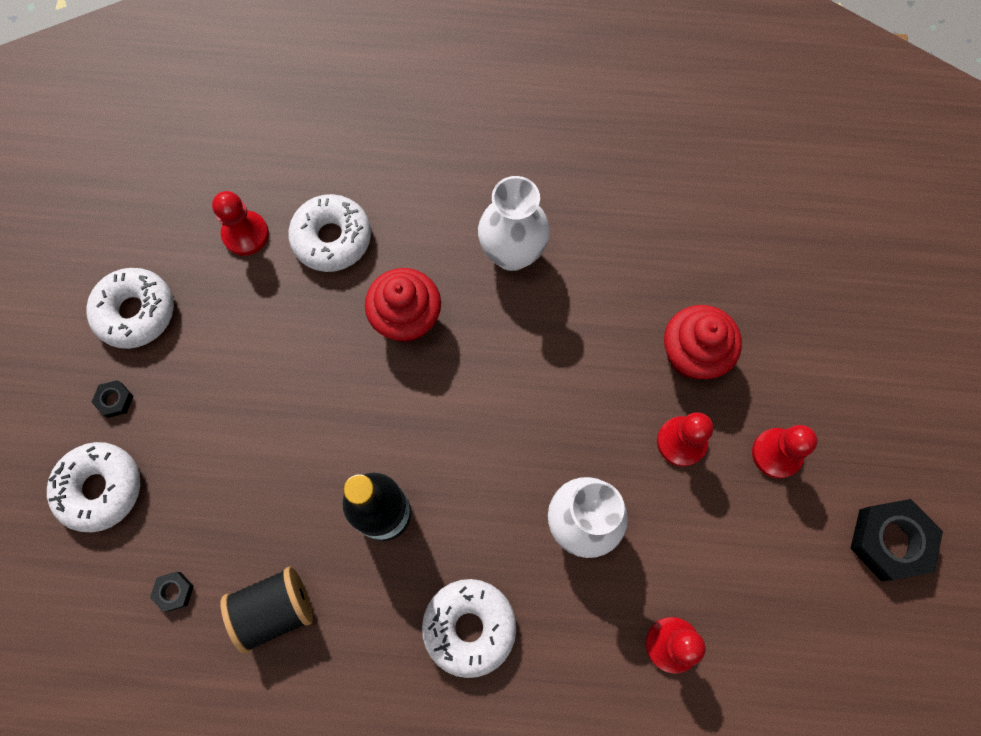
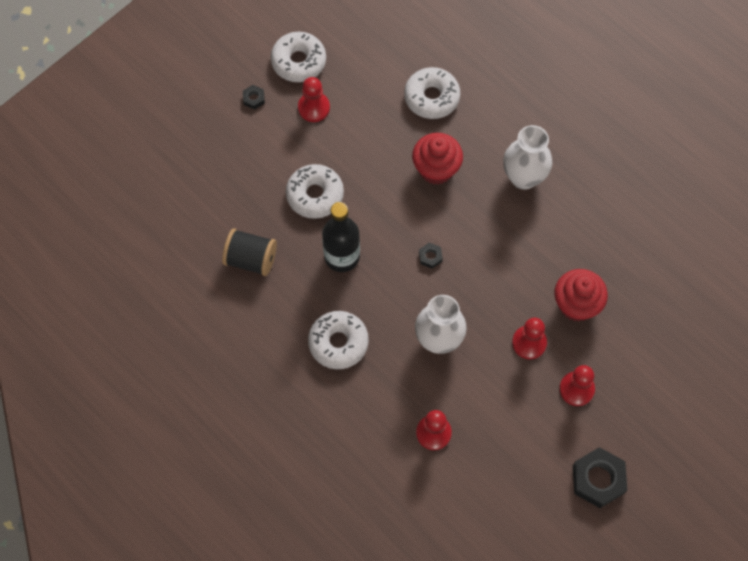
camera: 40 degrees right, 5 degrees down
(100, 488) = (213, 137): white donut -> white donut (315, 195)
(174, 591) = (210, 213): black nut -> black nut (430, 257)
(245, 234) = (387, 62): red pawn -> red pawn (314, 108)

